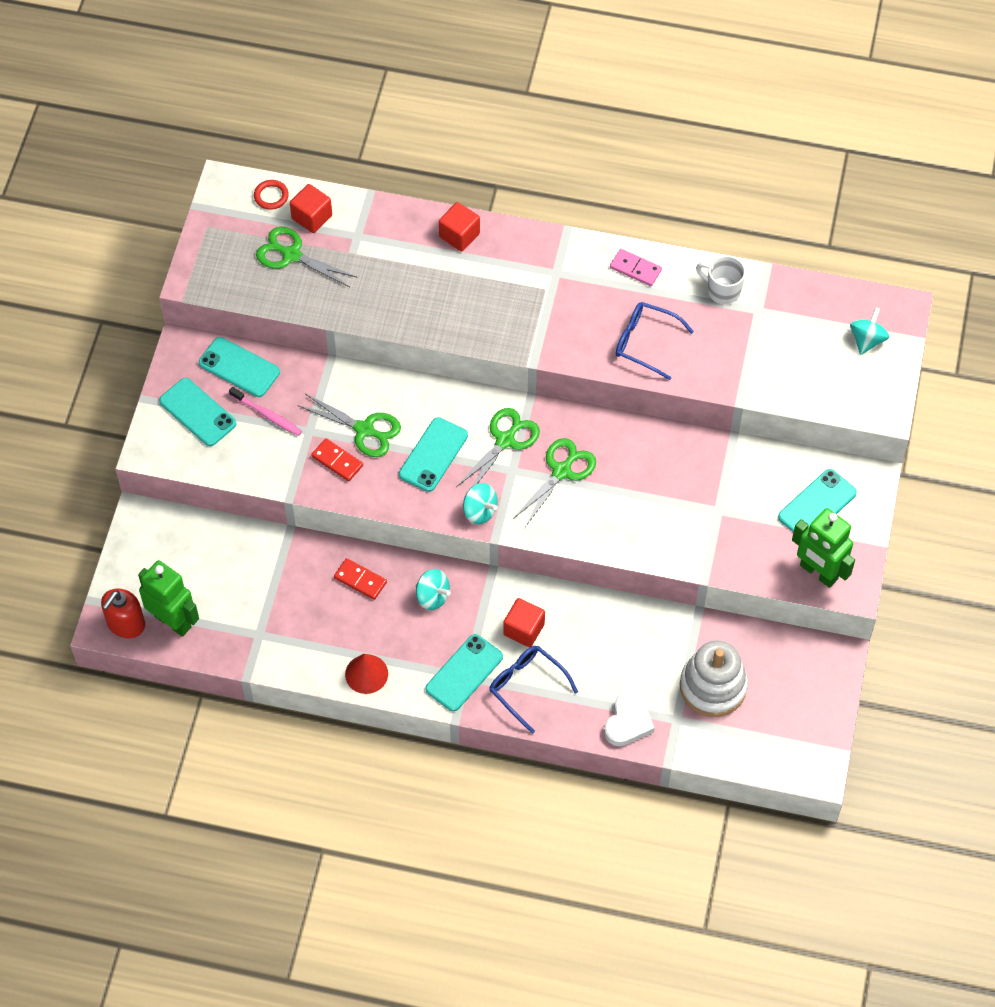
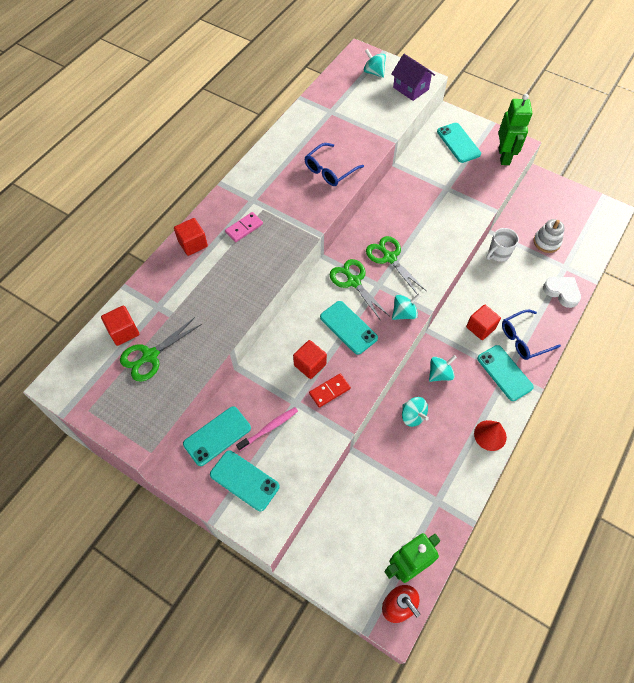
camera: 70 degrees left, 0 degrees up
(197, 412) = (244, 480): turquoise phone -> turquoise phone turned 60 degrees clockwise
(271, 196) = (88, 354): red ring -> none
(360, 580) = (413, 416): red domino -> turquoise spinning top
(364, 429) = (310, 365): green scissors -> red cube
(635, 269) = (271, 158): pink domino -> pink domino (244, 228)
(713, 686) = (546, 242): white stacking toy -> white stacking toy, size x0.64
(722, 291) = (308, 123): white mug -> white mug (498, 254)
(818, 572) = (504, 156): green robot -> green robot turned 60 degrees counterclockwise
(855, 397) = (410, 88): none -> purple house

